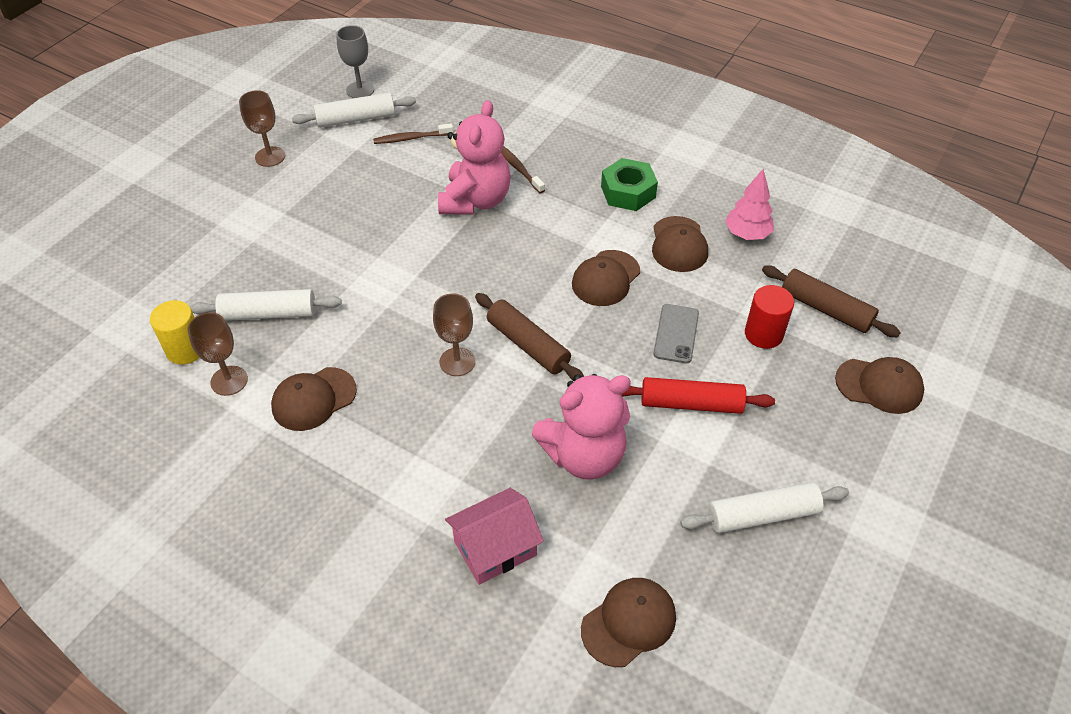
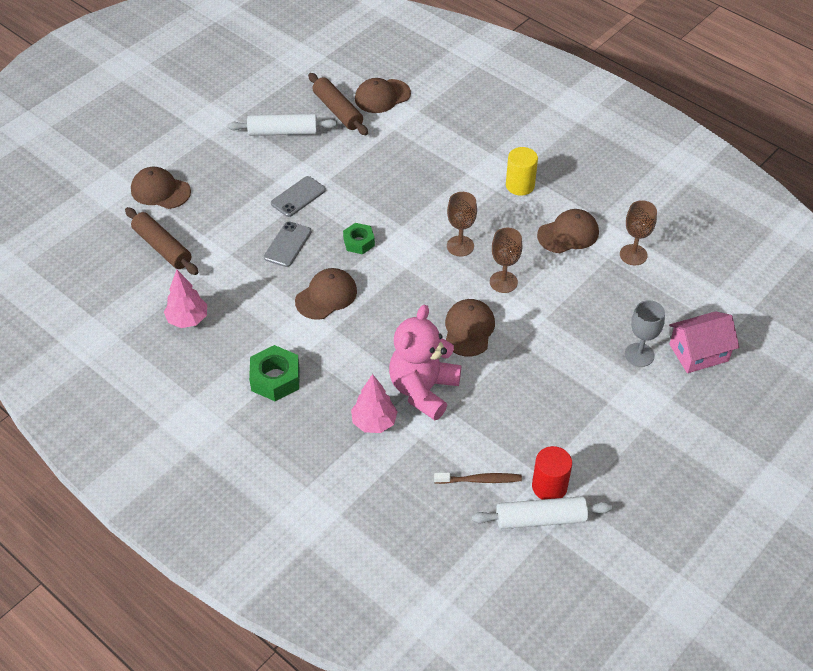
camera: 170 degrees left, 0 degrees up
(186, 349) = (672, 283): yellow cylinder -> yellow cylinder (520, 185)
(268, 314) = (610, 303): white rolling pin -> none
(270, 156) = (631, 476): brown goblet -> brown goblet (503, 282)
(360, 90) = (536, 567): grey goblet -> grey goblet (639, 355)
(495, 548) = (451, 136): pink house -> pink house (698, 352)
(518, 168) = (374, 422): brown toothbrush -> pink tree
(528, 345) = (404, 251): brown rolling pin -> brown rolling pin (338, 110)
(584, 455) = (383, 176): pink teddy bear -> none
(588, 349) = (359, 242): none -> green nut
(679, 244) = (252, 318): brown cap -> brown cap (469, 329)
(691, 403) = (298, 197): red rolling pin -> grey phone
(763, 334) = (221, 235): red cylinder -> red cylinder (549, 486)

